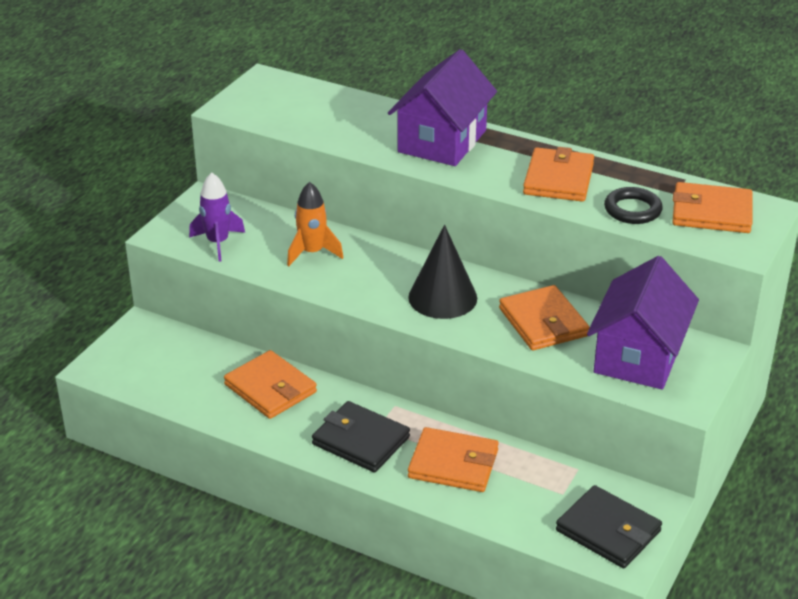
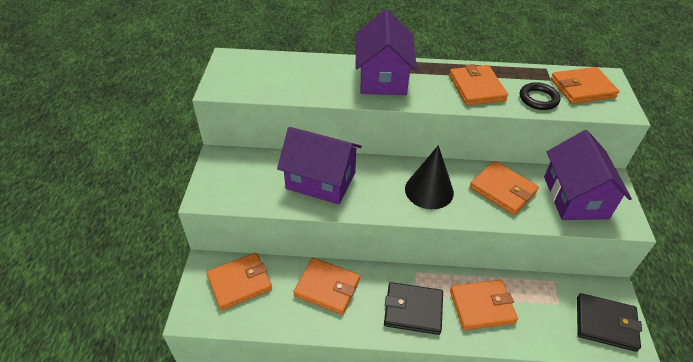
camera: 25 degrees left, 10 degrees up
(169, 354) = (239, 283): none -> orange wallet
(218, 243) = (249, 192): purple rocket -> none
(312, 253) = (321, 180): orange rocket -> purple house

